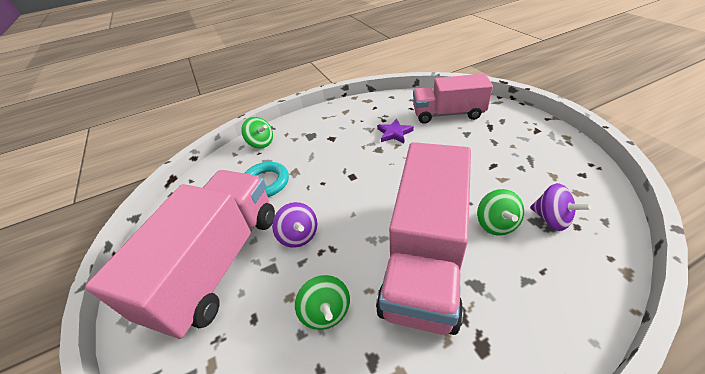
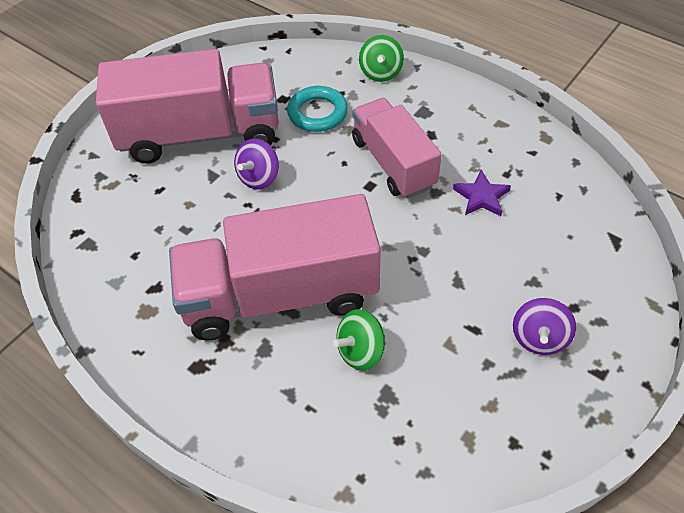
camera: 60 degrees right, 10 degrees up
(326, 311) = (185, 237): green spinning top -> none
(448, 114) = (572, 246): pink truck -> pink truck (393, 163)
(551, 219) = (398, 409): purple spinning top -> purple spinning top (539, 338)

